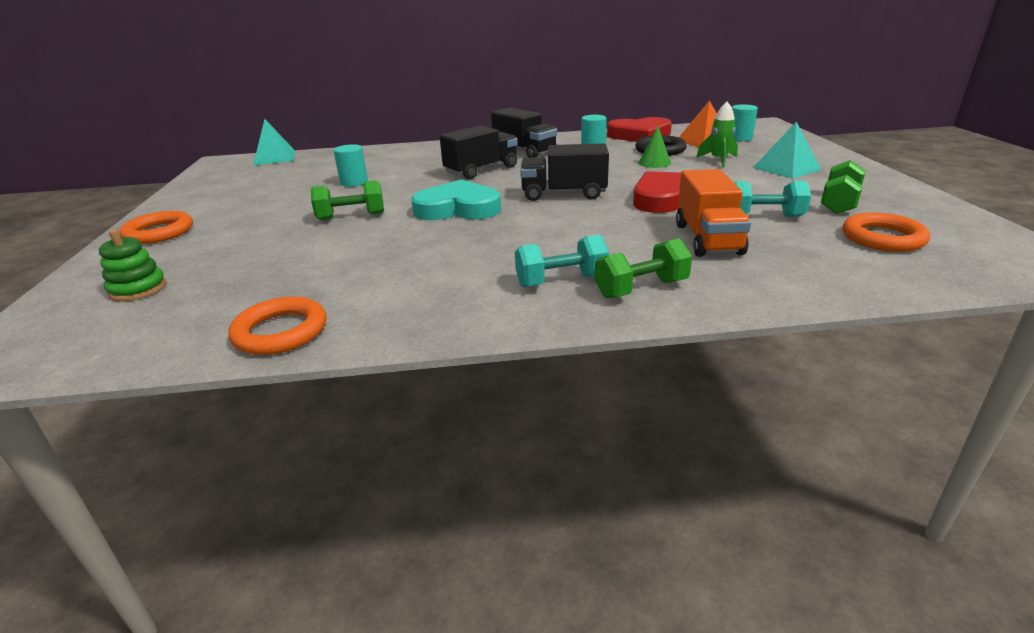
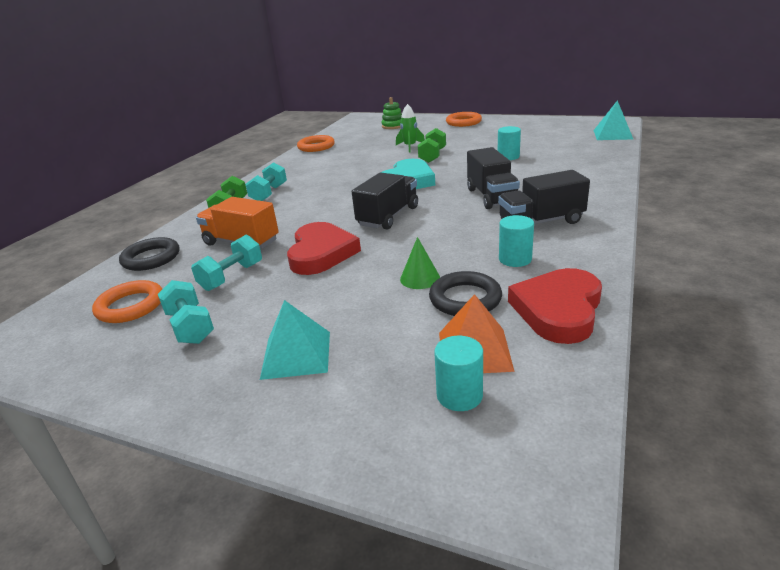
camera: 120 degrees right, 0 degrees up
(718, 160) = (380, 321): green rocket -> green rocket (410, 147)
(823, 275) = (151, 258): none -> black ring
(839, 203) = (190, 327): green dumbbell -> turquoise dumbbell

